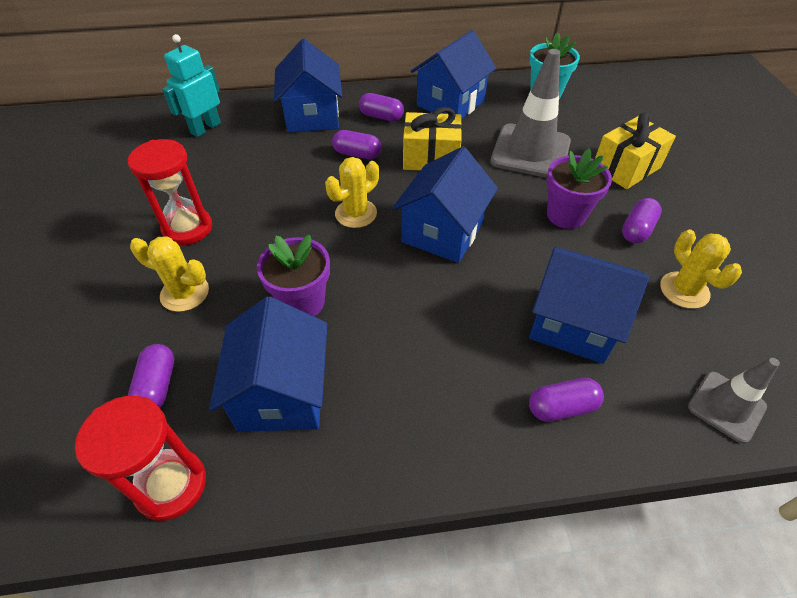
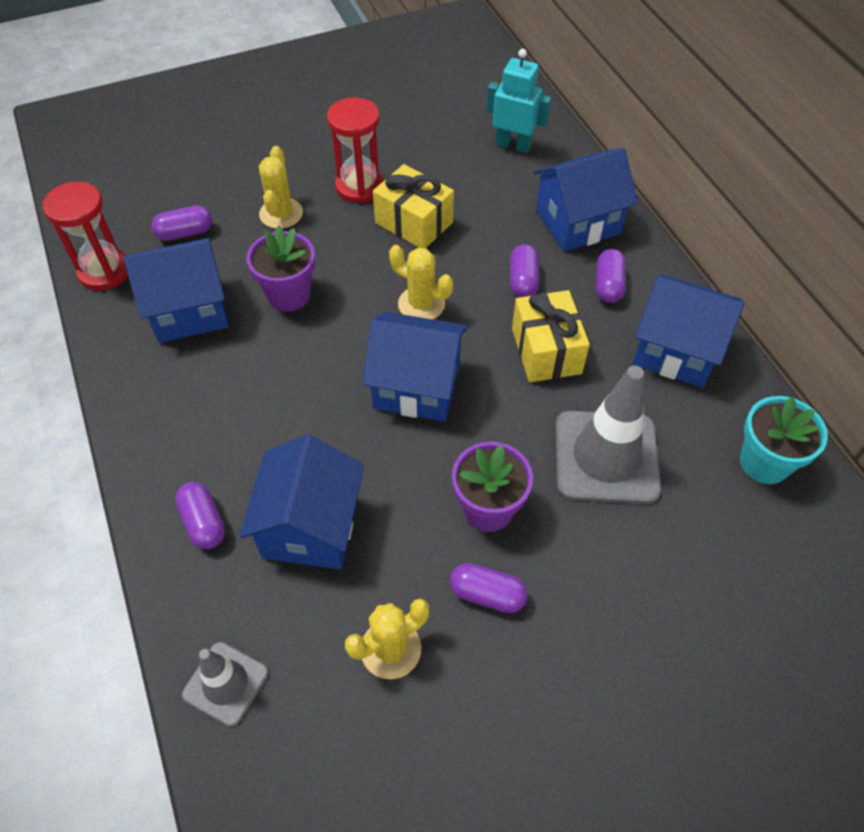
camera: 75 degrees right, 5 degrees up
(626, 168) = (620, 580): yellow gift -> yellow gift (414, 223)

